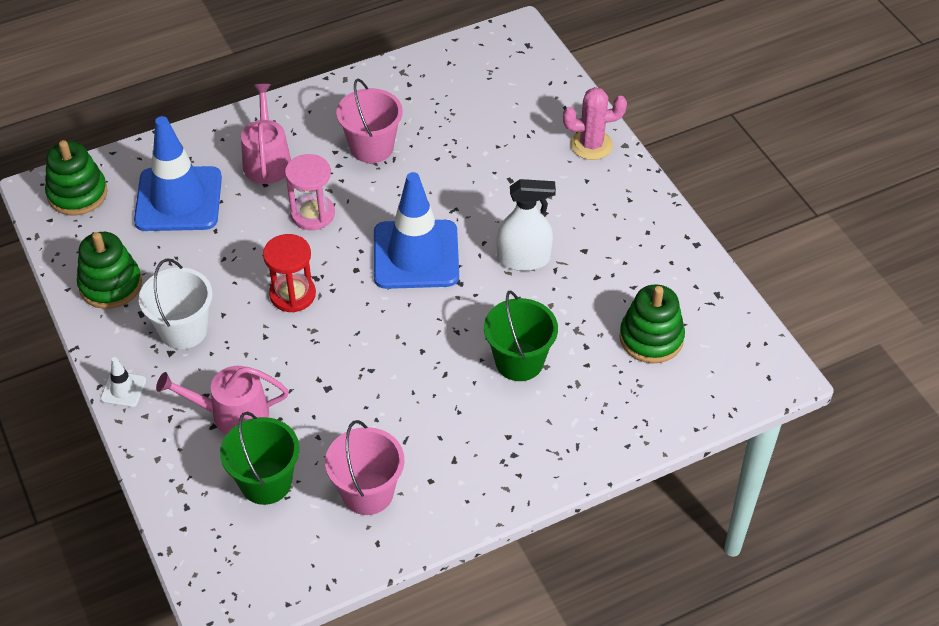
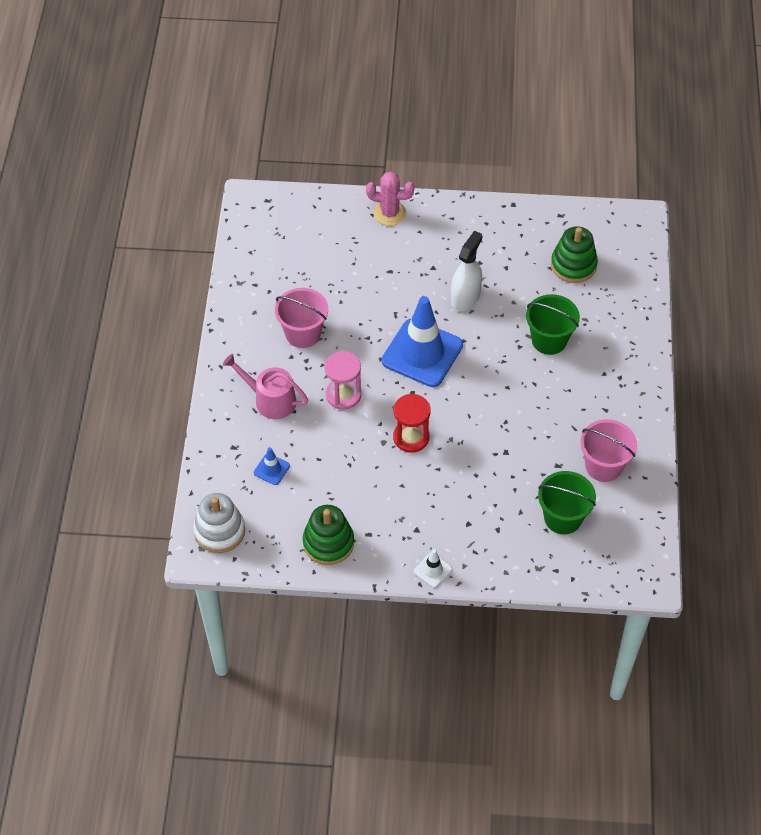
camera: 60 degrees left, 5 degrees up
(77, 194) = (219, 531): green stacking toy -> white stacking toy
(178, 199) = (271, 469): blue traffic cone -> blue traffic cone, size x0.42
(183, 330) = (401, 514): white bucket -> none
(232, 414) = (495, 514): pink watering can -> none
(591, 145) = (389, 213): pink cactus -> pink cactus turned 75 degrees clockwise

